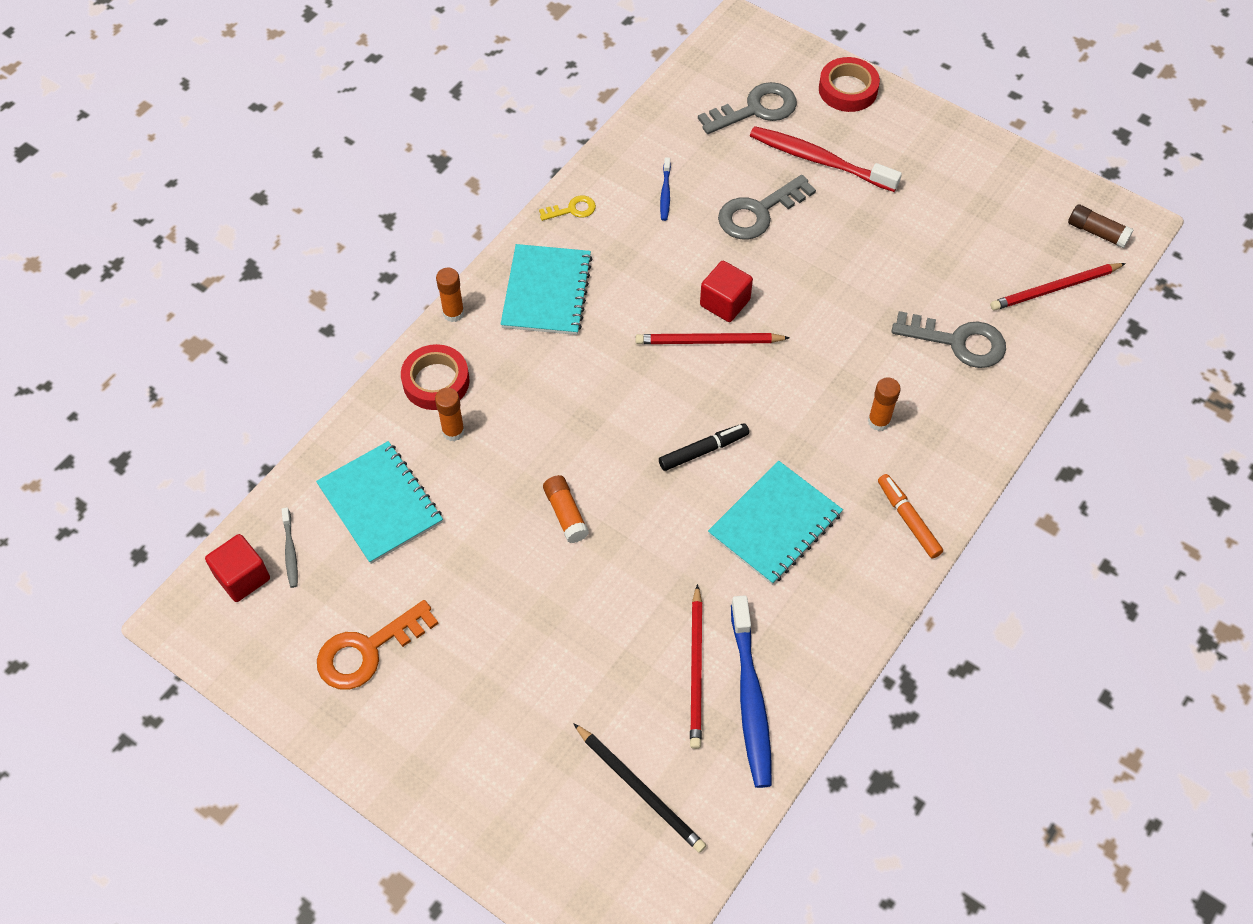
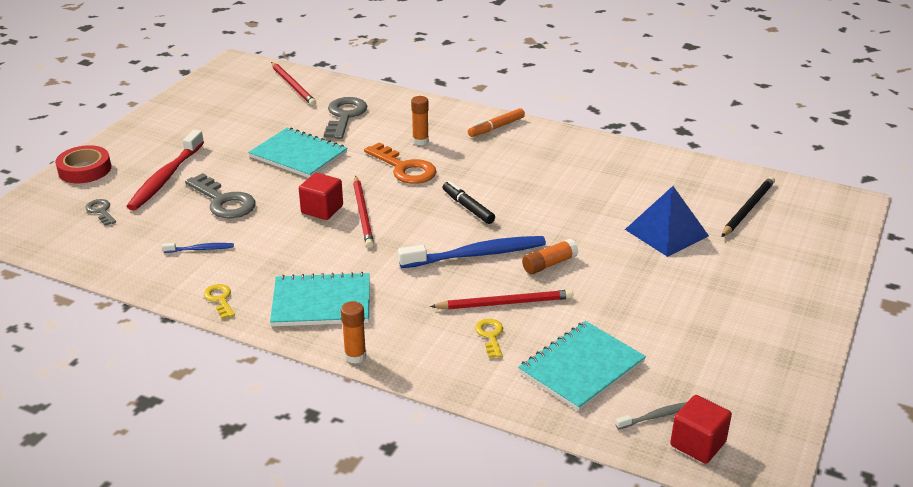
camera: 100 degrees left, 25 degrees down
(367, 651) = (724, 350): orange key -> orange key (405, 168)
(436, 381) = (438, 355): red tape -> none
(453, 431) = (490, 335): orange glue stick -> yellow key
(604, 664) = (666, 232): none -> blue pyramid
(696, 669) = (648, 195): red pencil -> red pencil (505, 303)
(750, 699) = (657, 174): blue toothbrush -> blue toothbrush (476, 254)
(756, 109) = (101, 211): grey key -> grey key, size x0.53
(775, 524) = (520, 174): turquoise notebook -> turquoise notebook (298, 155)
(1097, 232) = (242, 73): brown glue stick -> none

